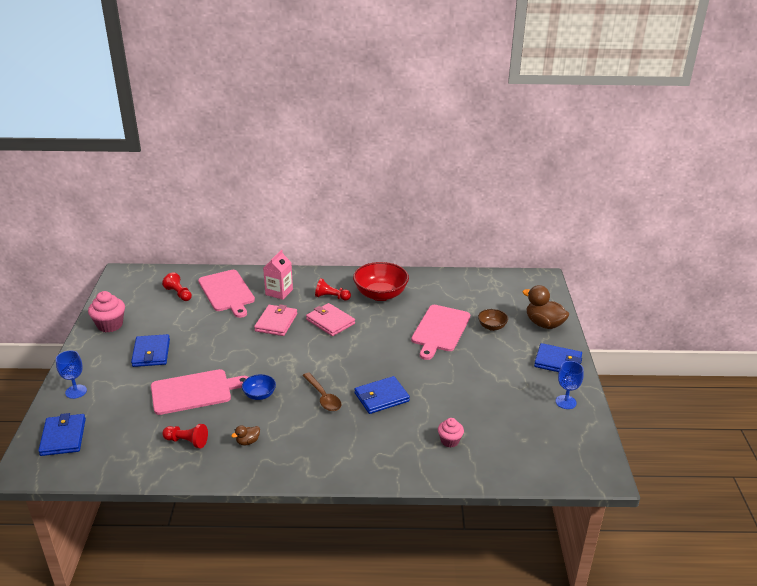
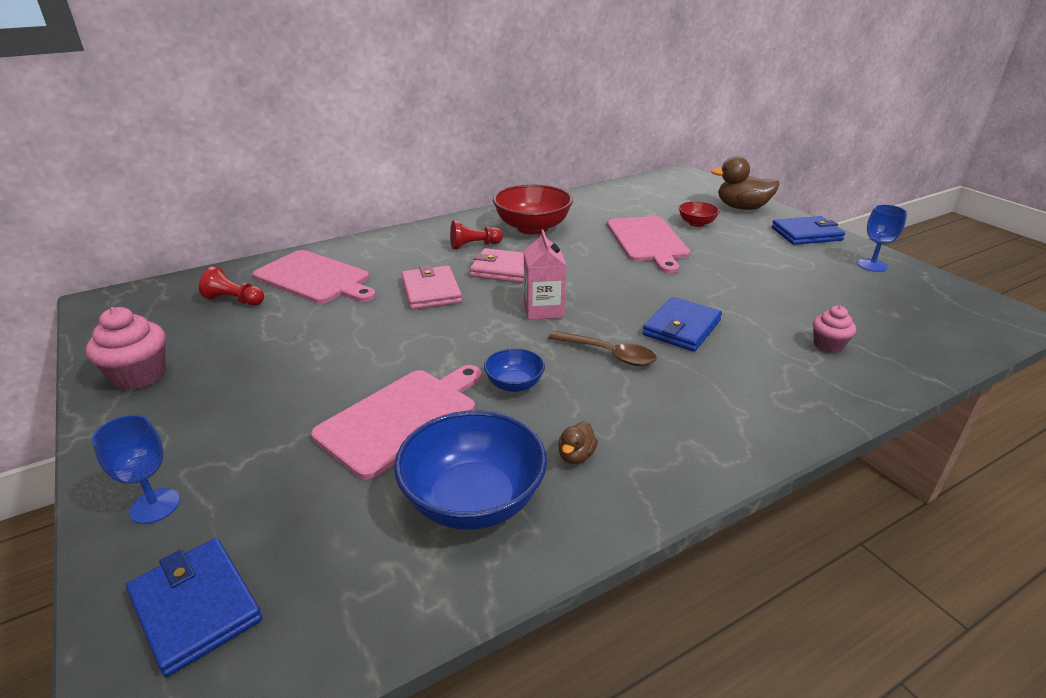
camera: 30 degrees left, 0 degrees up
(151, 353) = (262, 390): blue wallet -> none
(187, 441) = (473, 500): red pawn -> blue bowl
(279, 292) = (395, 258): pink carton -> pink carton (543, 309)
(492, 327) = (696, 223): brown bowl -> red bowl

